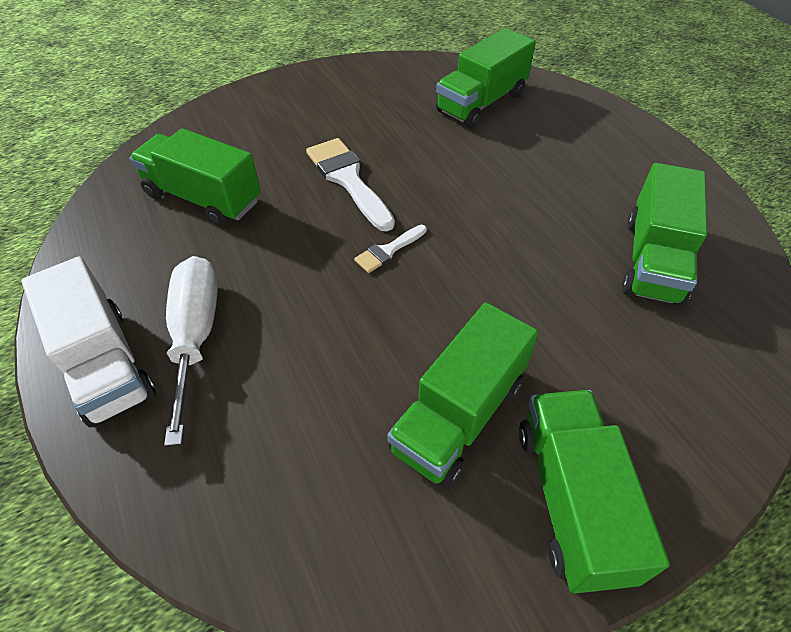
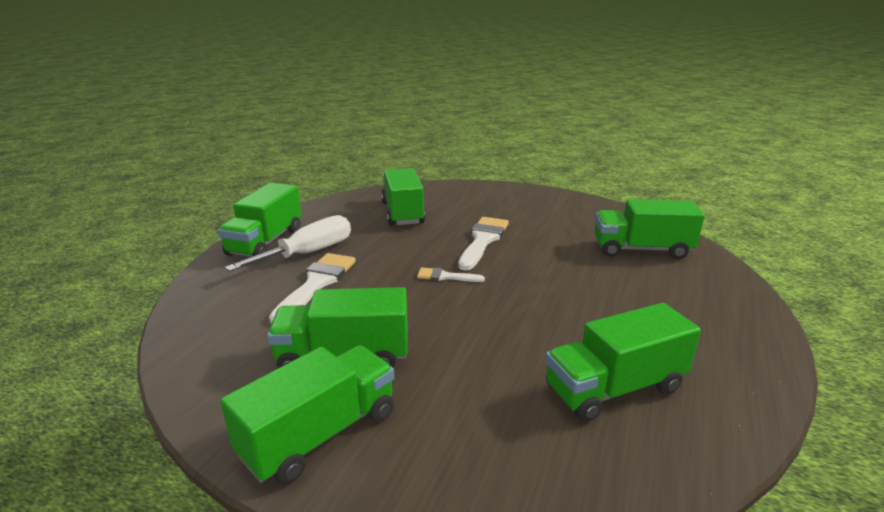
camera: 50 degrees right, 25 degrees down
(105, 364) = (266, 242): white truck -> green truck
(283, 365) = (316, 284): none -> white brush

